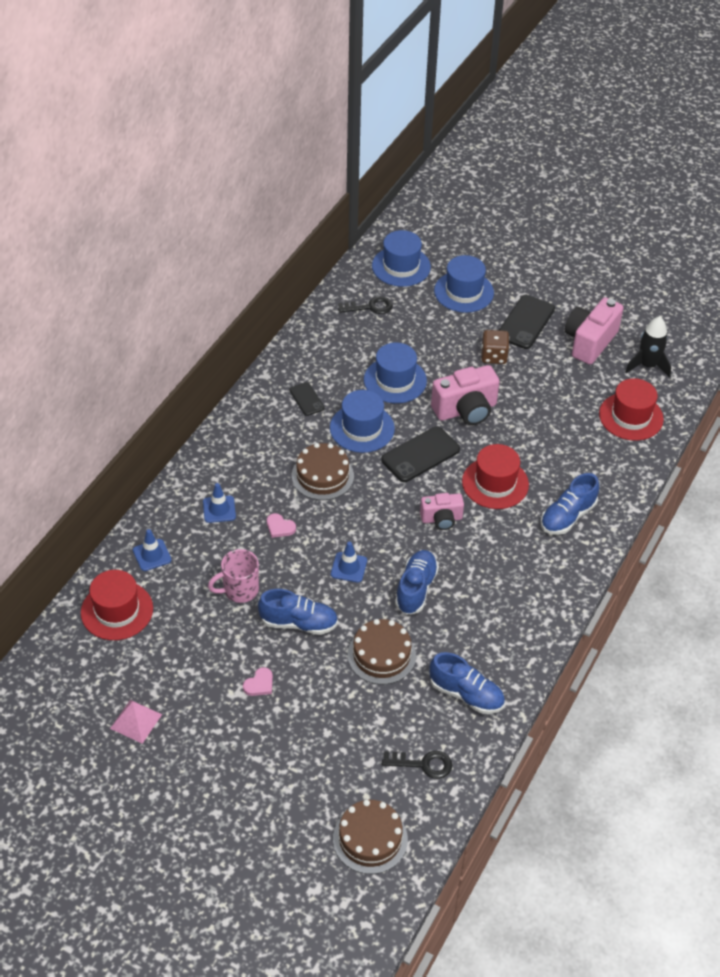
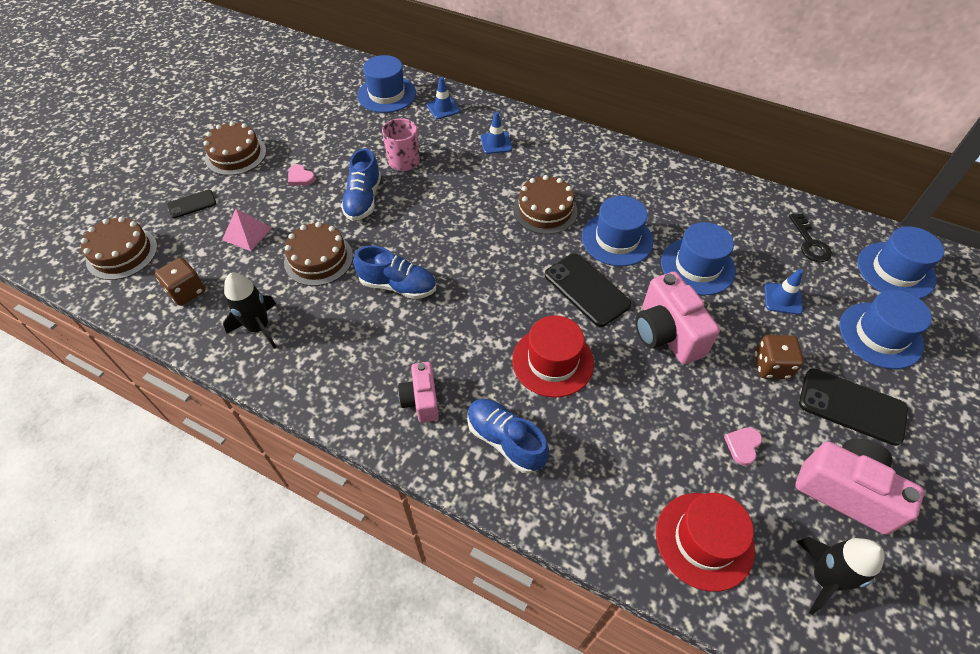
camera: 90 degrees right, 5 degrees up
(117, 610) = (387, 94): red hat -> blue hat
(136, 721) = (278, 112): pink pyramid -> pink pyramid (247, 233)
(214, 755) = (235, 155): none -> brown cake
(280, 527) = (476, 182): pink heart -> pink heart (743, 446)
(306, 399) = (648, 195): black phone -> black phone (192, 204)
(349, 567) = (427, 233): blue traffic cone -> blue traffic cone (782, 298)
(423, 764) = (187, 291): black key -> brown dice
(441, 519) = (493, 308): pink camera -> pink camera (421, 400)
(466, 694) = (259, 327): blue shoe -> black rocket

